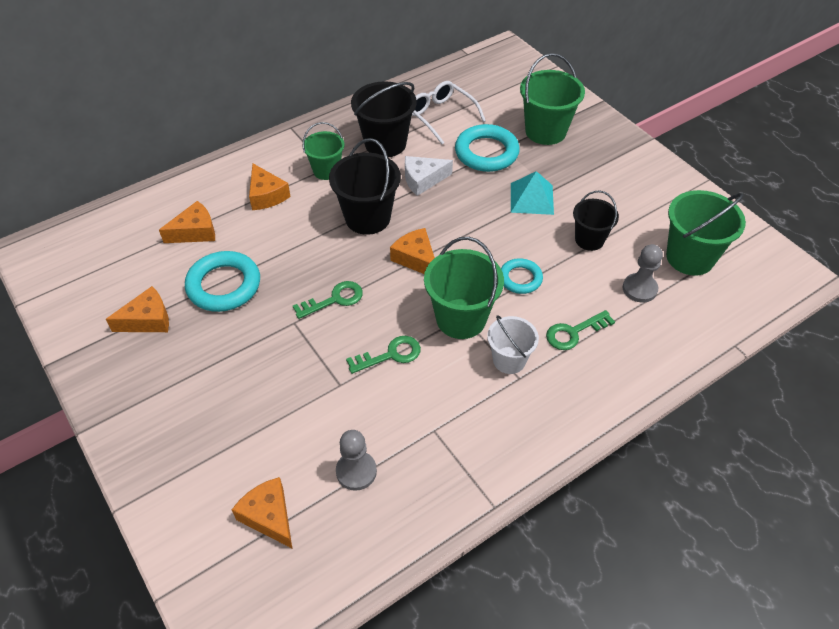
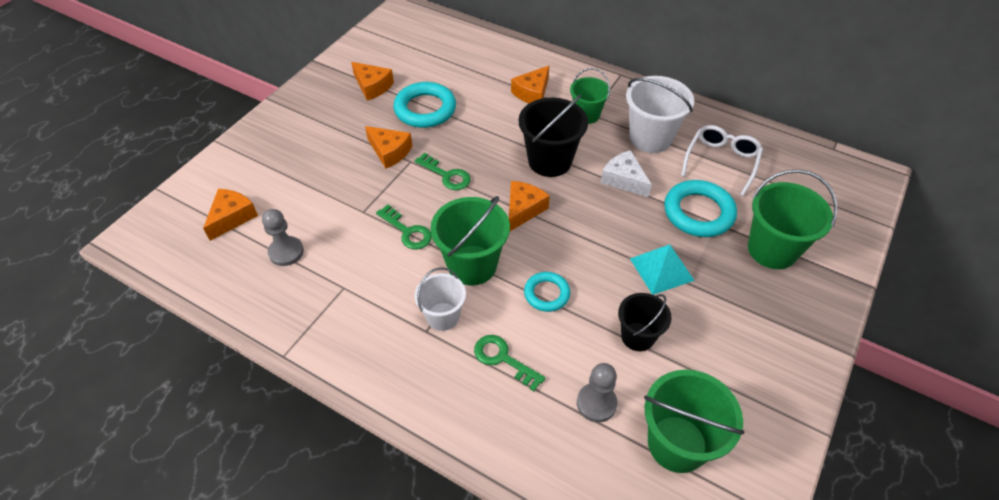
camera: 65 degrees right, 0 degrees up
(195, 232) = (468, 73): orange cheese -> orange cheese (389, 152)
(385, 143) = (650, 138): black bucket -> white bucket

